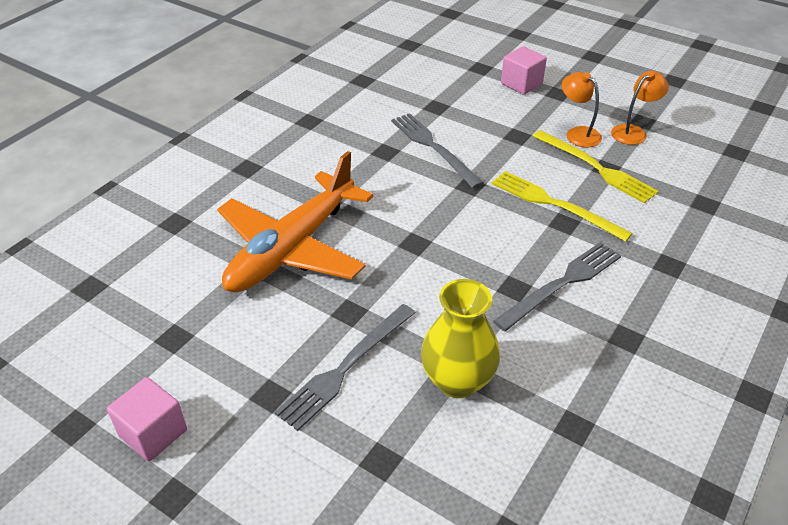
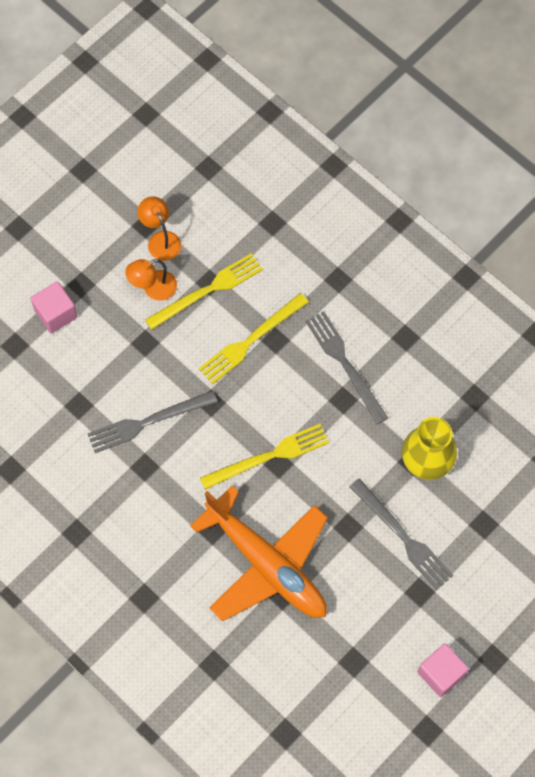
camera: 80 degrees left, 25 degrees up
(422, 234) = (269, 456): none -> yellow fork

